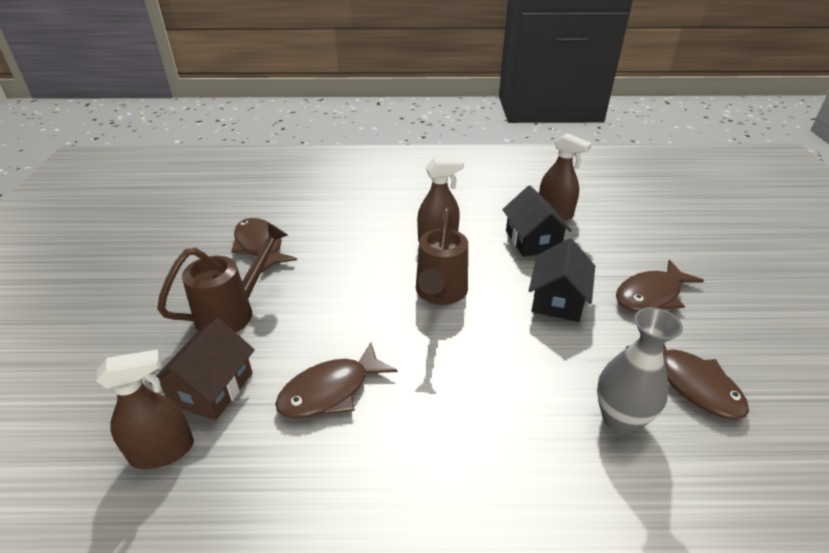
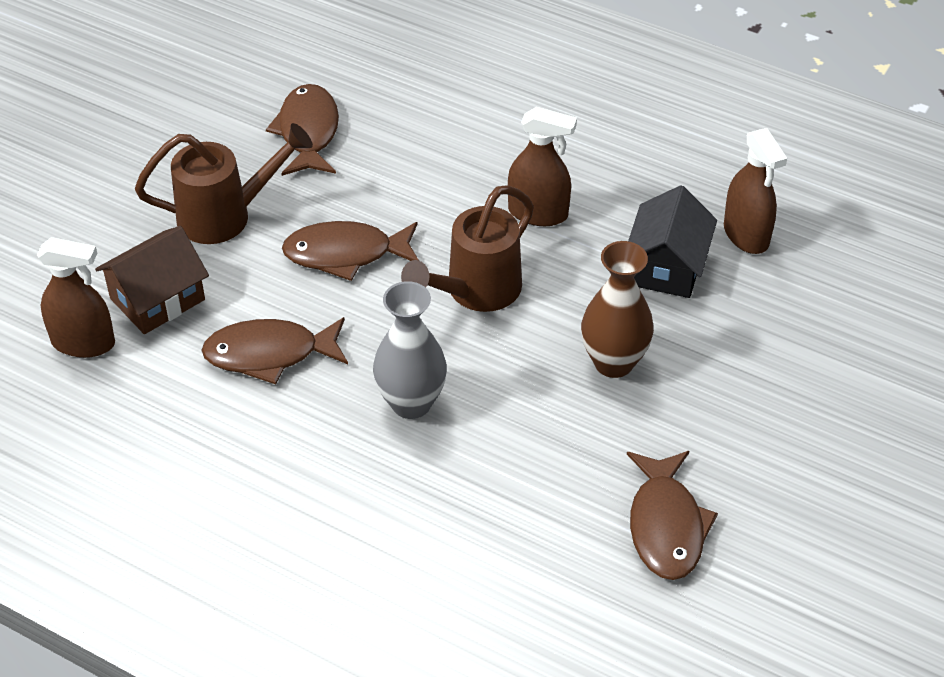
camera: 30 degrees right, 10 degrees up
(557, 300) = (613, 362): black house -> brown vase
(620, 419) = (542, 520): grey vase -> grey vase (411, 403)
(651, 295) = (743, 409): brown fish -> brown fish (346, 254)

